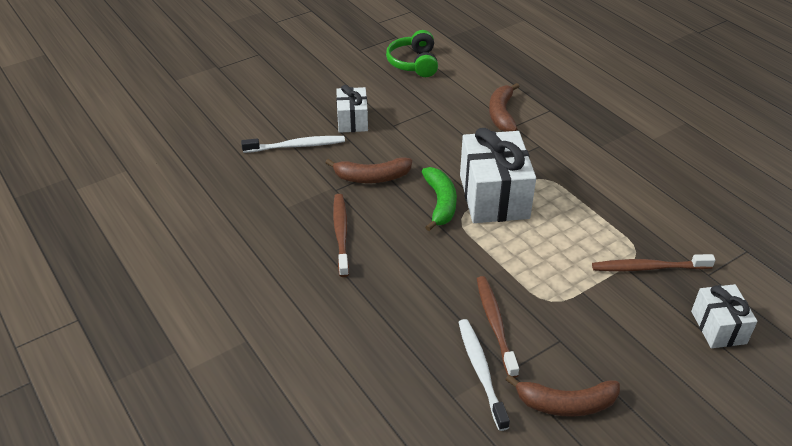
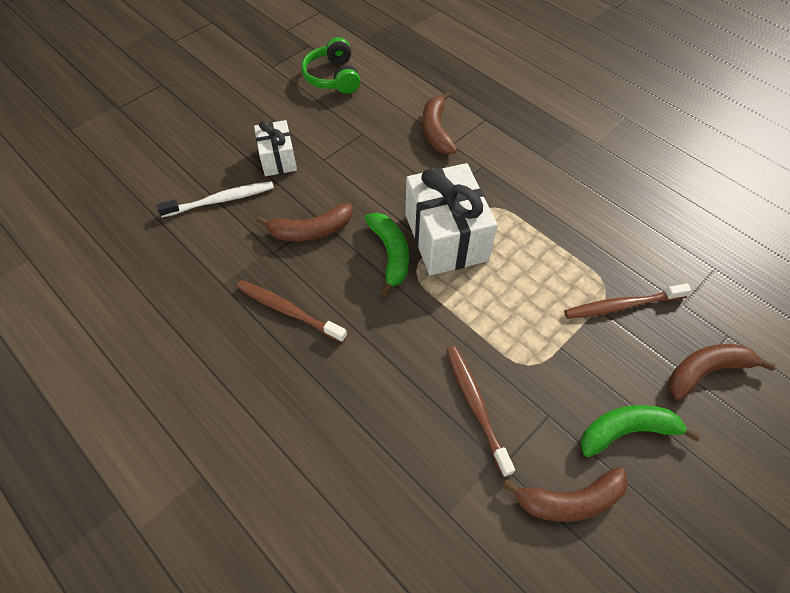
camera: 10 degrees left, 15 degrees up
(341, 233) = (288, 310): brown toothbrush -> brown toothbrush turned 45 degrees counterclockwise
(481, 371) = (471, 472): white toothbrush -> none
(631, 361) = (627, 431): none -> green banana
(718, 327) = (706, 371): white gift -> brown banana

